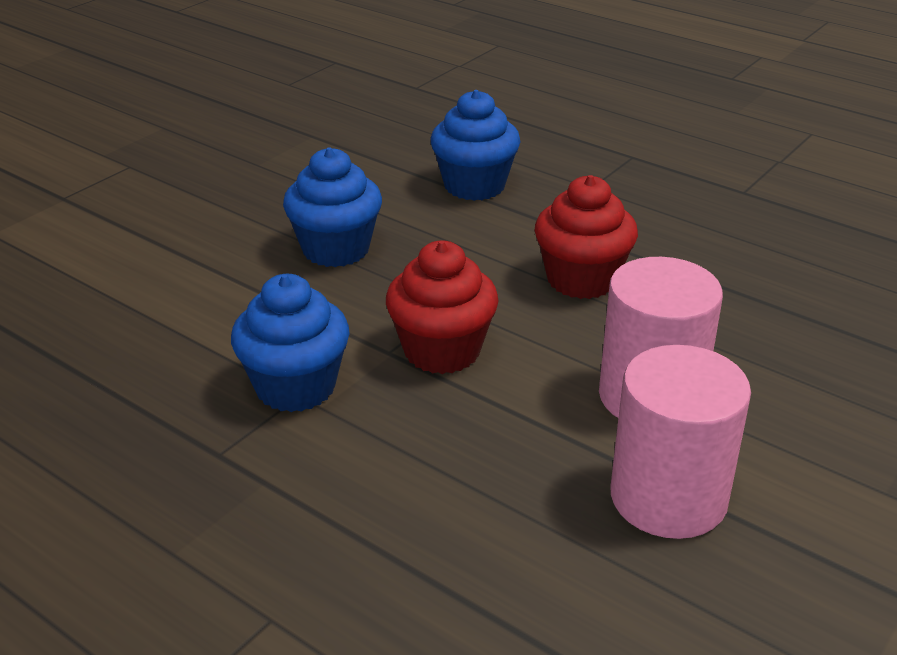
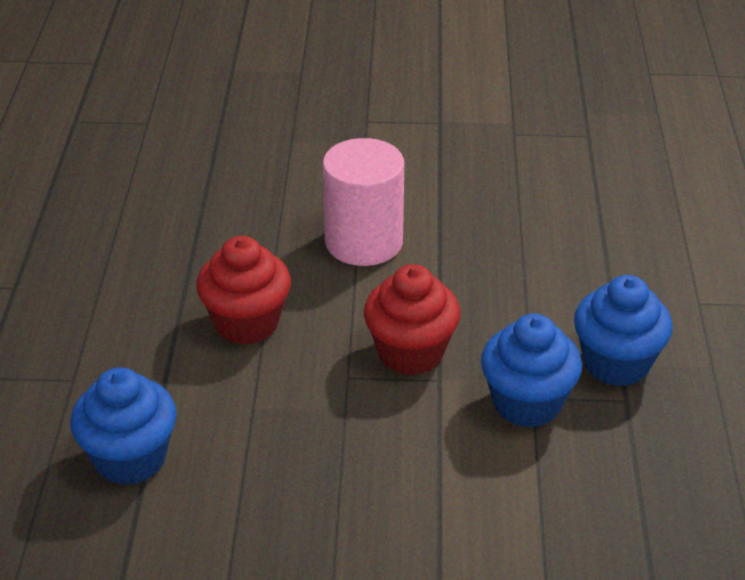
camera: 125 degrees left, 5 degrees up
(336, 249) = (331, 491): blue cupcake -> blue cupcake (616, 363)
(668, 497) = (451, 206): pink cylinder -> none

